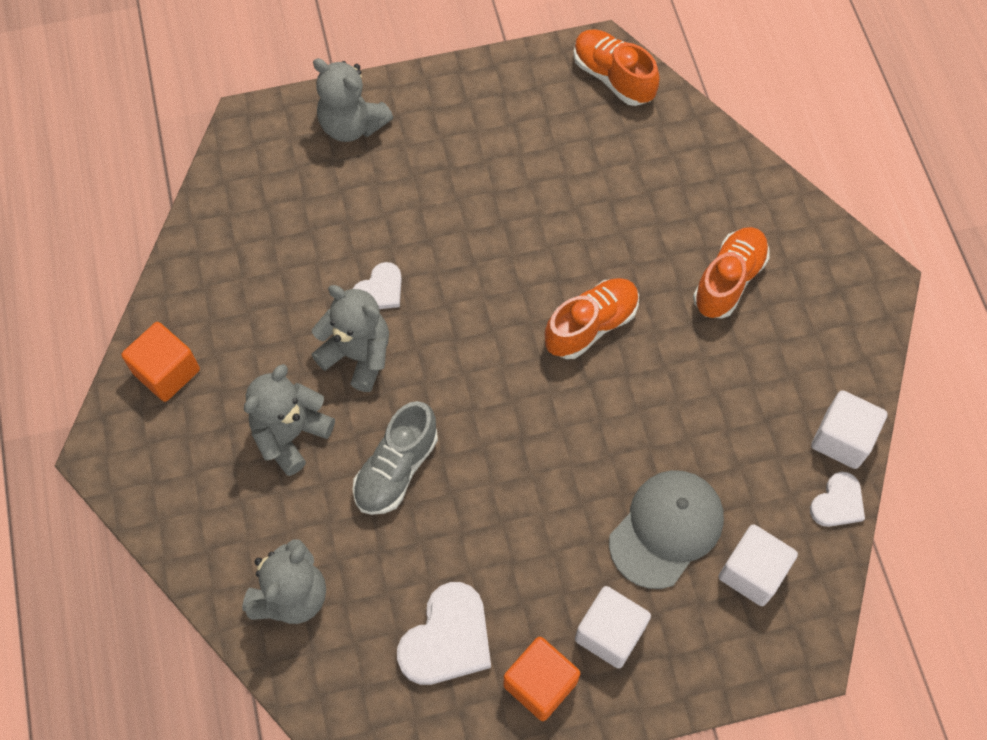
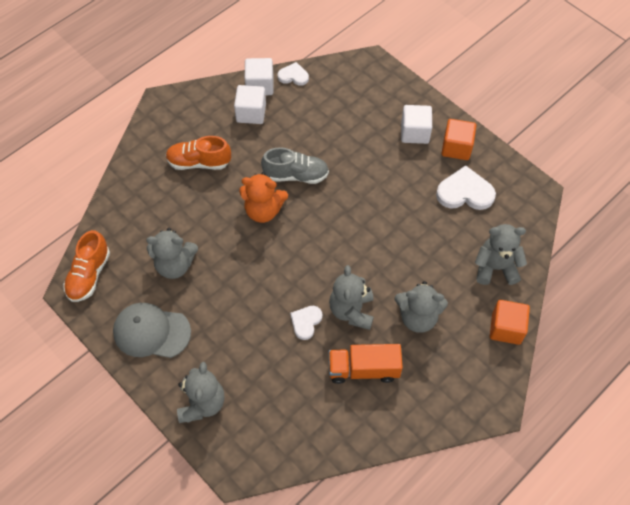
camera: 120 degrees left, 5 degrees down
(167, 372) = (427, 405): orange cube -> orange cube (506, 328)
(267, 323) = (363, 369): none -> orange truck
(380, 290) = (306, 322): white heart -> white heart turned 75 degrees counterclockwise
(396, 469) = (401, 257): grey shoe -> grey shoe (296, 175)
(567, 177) = (175, 265): none -> grey teddy bear
(591, 325) = (263, 210): orange shoe -> orange teddy bear
(666, 529) = (351, 132): grey cap -> grey cap (151, 332)
(752, 572) = (348, 93): white cube -> white cube (251, 113)

